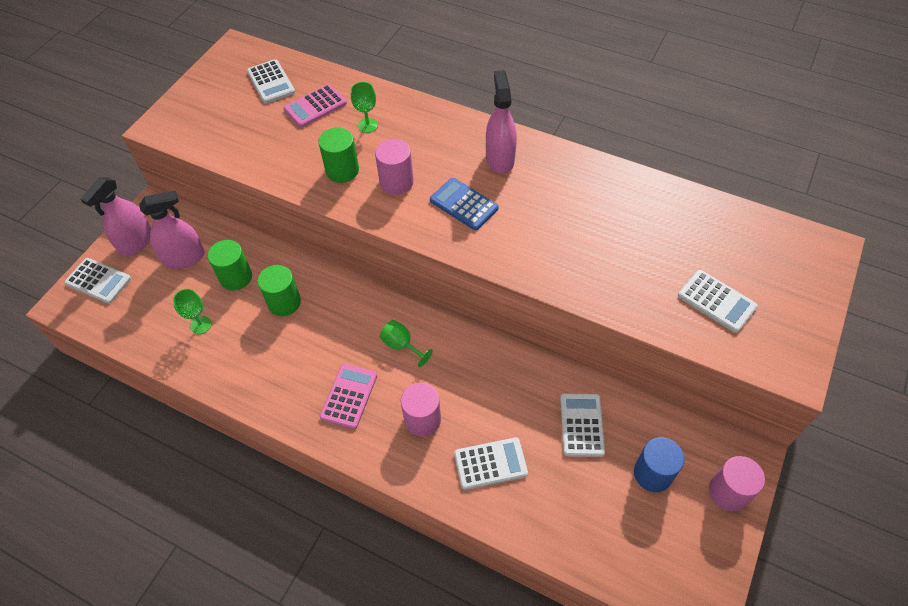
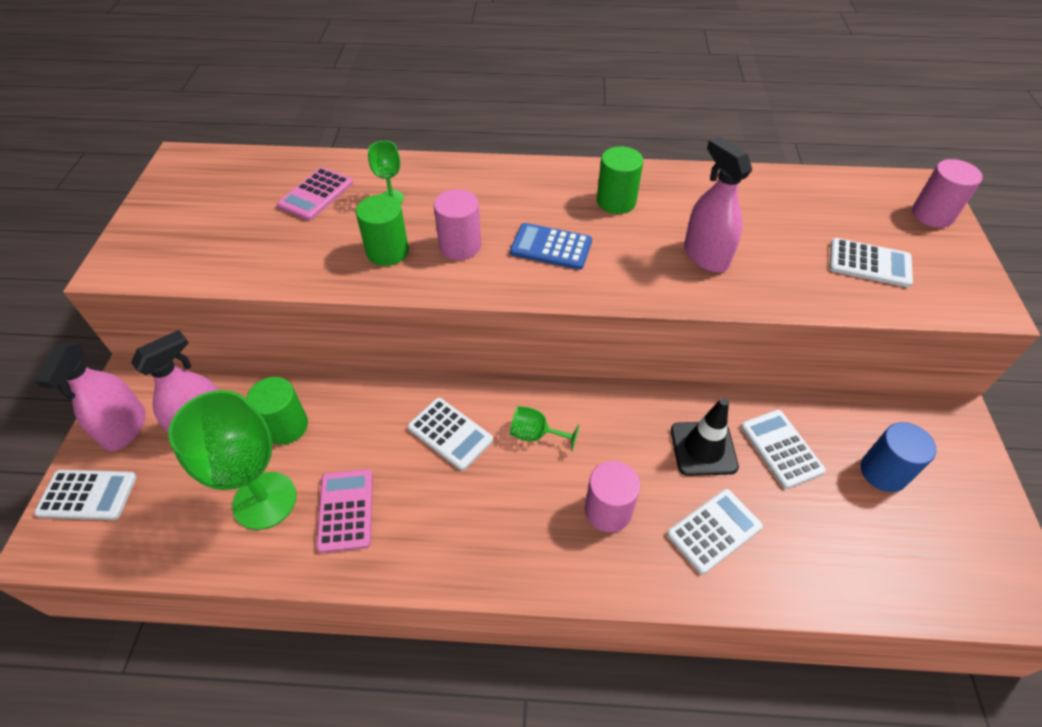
camera: 25 degrees left, 5 degrees down
(201, 325) = (265, 500): green goblet -> green goblet, size x2.13
(271, 82) = (246, 183): white calculator -> white calculator (450, 434)
(284, 302) = (365, 435): green cylinder -> green cylinder (616, 201)
(349, 396) = (505, 517): pink calculator -> pink calculator (346, 510)
(500, 159) = (561, 193): pink spray bottle -> pink spray bottle (705, 256)
(520, 402) = (703, 448): none -> black traffic cone
(728, 492) = (964, 461): pink cylinder -> pink cylinder (932, 215)

